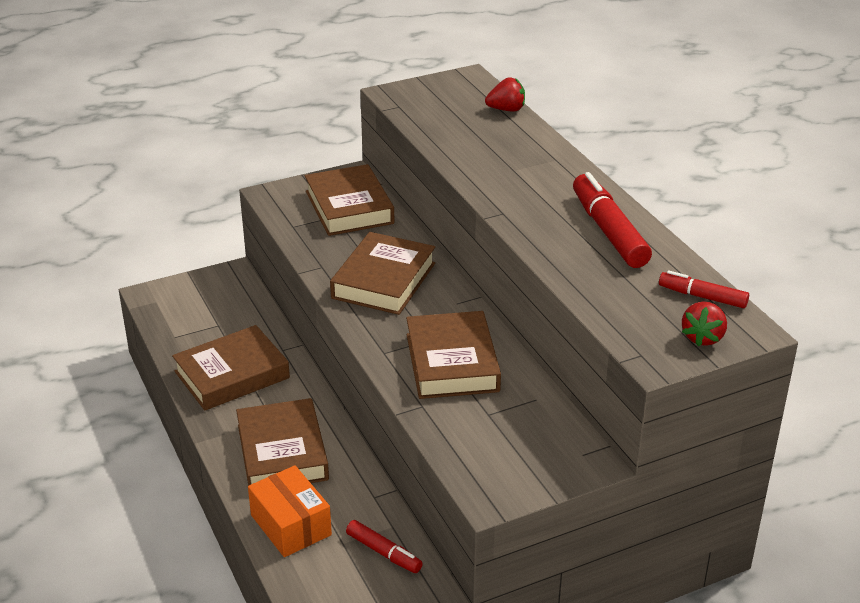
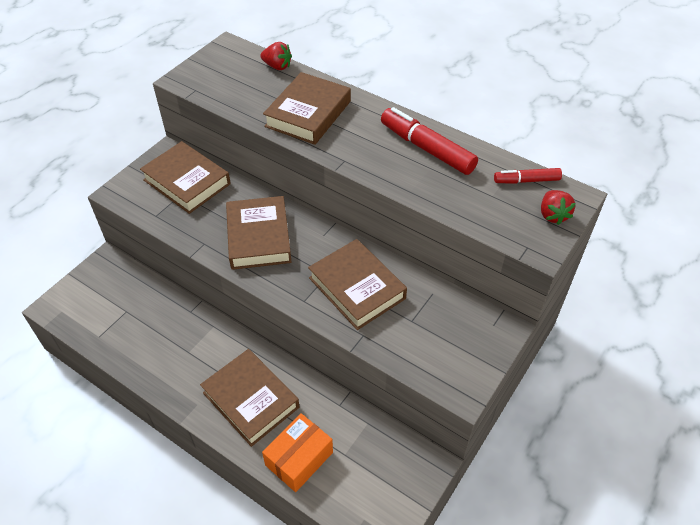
camera: 30 degrees left, 15 degrees up
(232, 375) = (167, 350): brown book -> brown book (308, 114)
(290, 525) = (299, 459): orange box -> orange box turned 75 degrees counterclockwise
(384, 553) = (377, 447): red marker -> none
(506, 109) = (277, 66): red strawberry -> red strawberry turned 60 degrees clockwise

